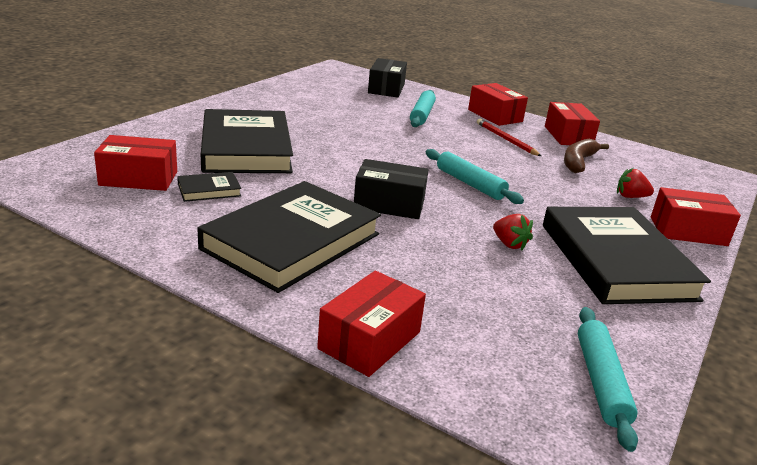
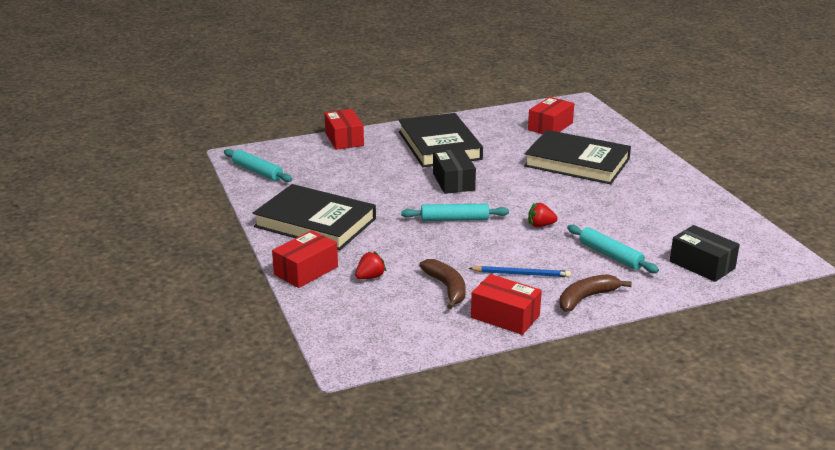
camera: 130 degrees right, 0 degrees up
(209, 190) = (519, 140): black book -> none
(389, 204) = (453, 182): black box -> black box turned 60 degrees counterclockwise
(495, 115) = (587, 298): red box -> brown banana
(506, 139) = (521, 274): red pencil -> blue pencil
(509, 244) = (370, 199): red strawberry -> red strawberry (540, 225)

